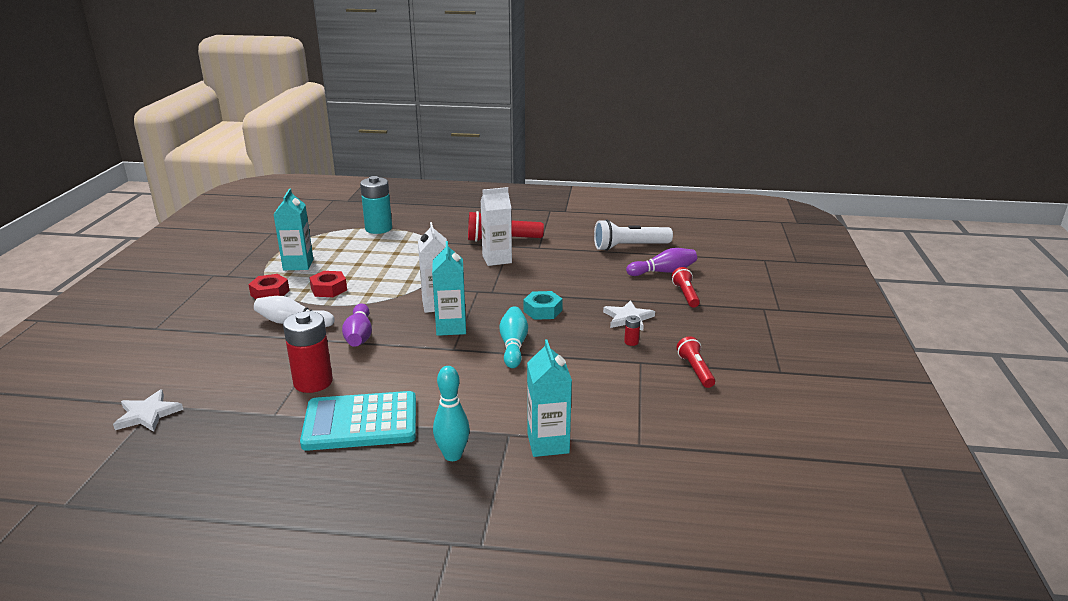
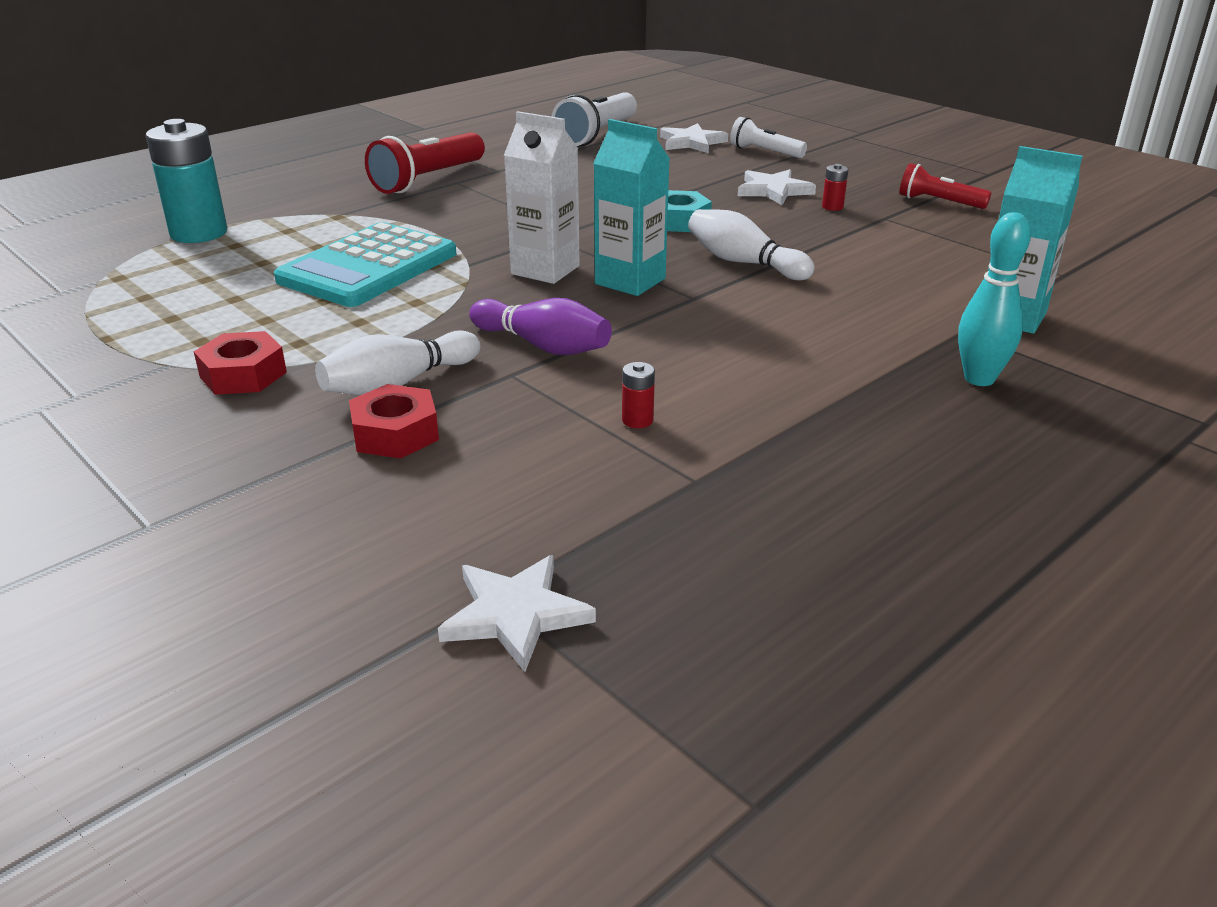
camera: 50 degrees left, 5 degrees up
(298, 264) = (184, 324): turquoise carton -> none
(313, 382) = (637, 420): red battery -> red battery, size x0.41
(329, 289) = (335, 325): red nut -> red nut (395, 433)
(361, 422) = (815, 416): turquoise calculator -> turquoise calculator (368, 267)
(497, 259) = (482, 199): white carton -> none
(513, 345) = (744, 263): turquoise bowling pin -> white bowling pin
(663, 272) = (691, 142): purple bowling pin -> white star
(685, 295) = (764, 152): red flashlight -> white flashlight

